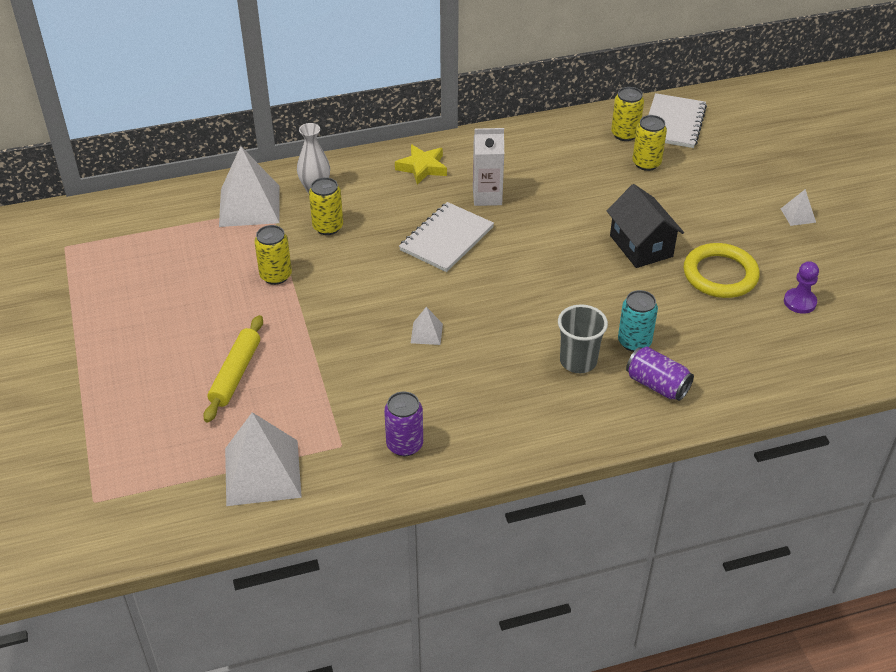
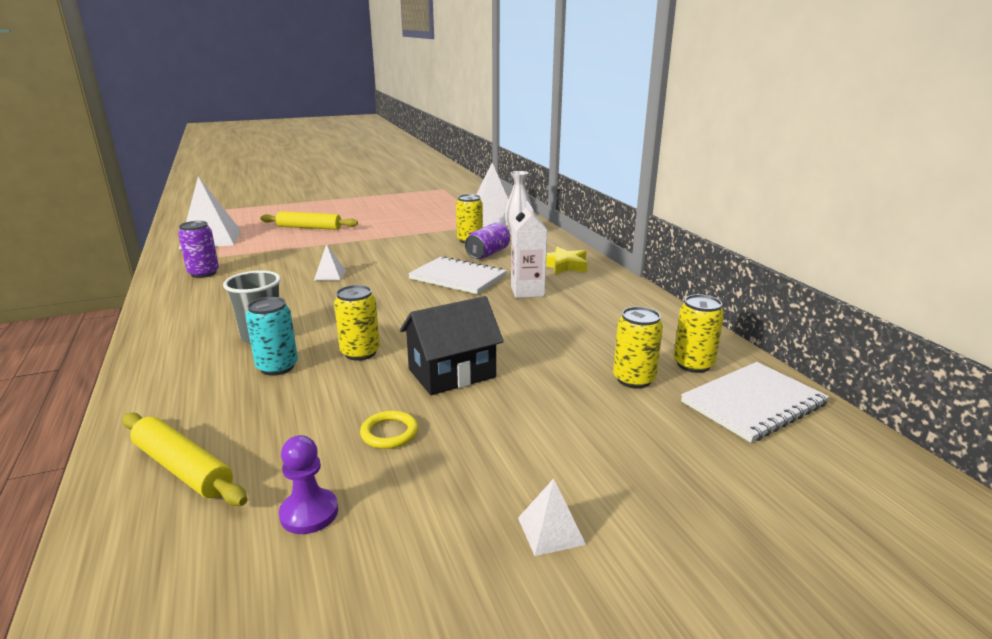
camera: 85 degrees right, 20 degrees down
(276, 276) = (410, 230): yellow can -> yellow can (360, 353)
(657, 385) = (199, 380): purple can -> purple can (488, 253)
(673, 123) = (753, 403): white notebook -> white notebook turned 45 degrees counterclockwise
(720, 274) = (389, 433): yellow ring -> yellow ring, size x0.51
(768, 365) = (182, 468): none -> yellow rolling pin

